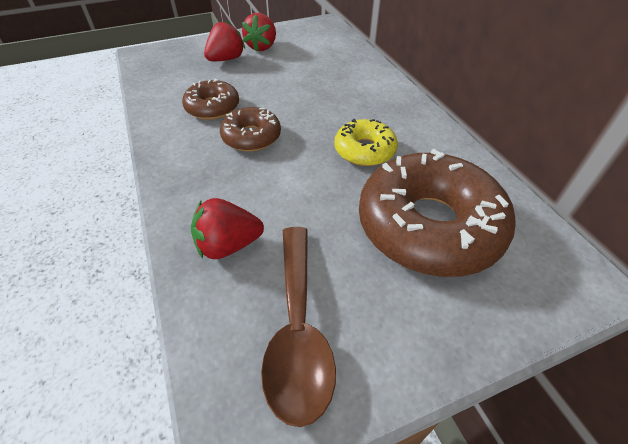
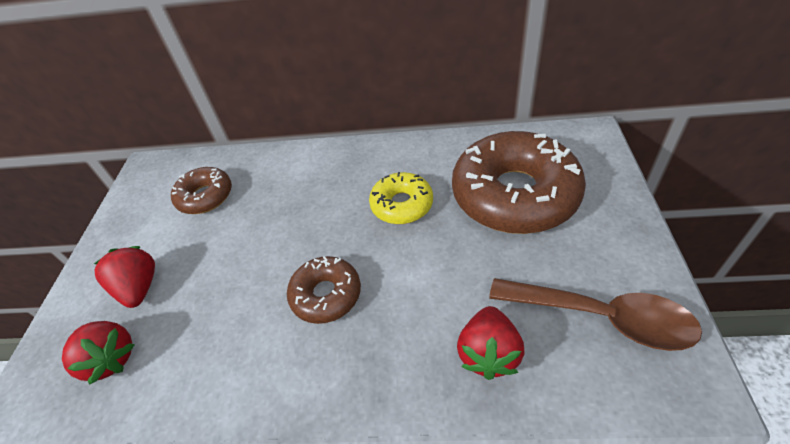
camera: 60 degrees left, 0 degrees up
(212, 107) = (240, 325): brown donut -> brown donut (205, 196)
(262, 47) = (144, 242): red strawberry -> red strawberry (111, 359)

